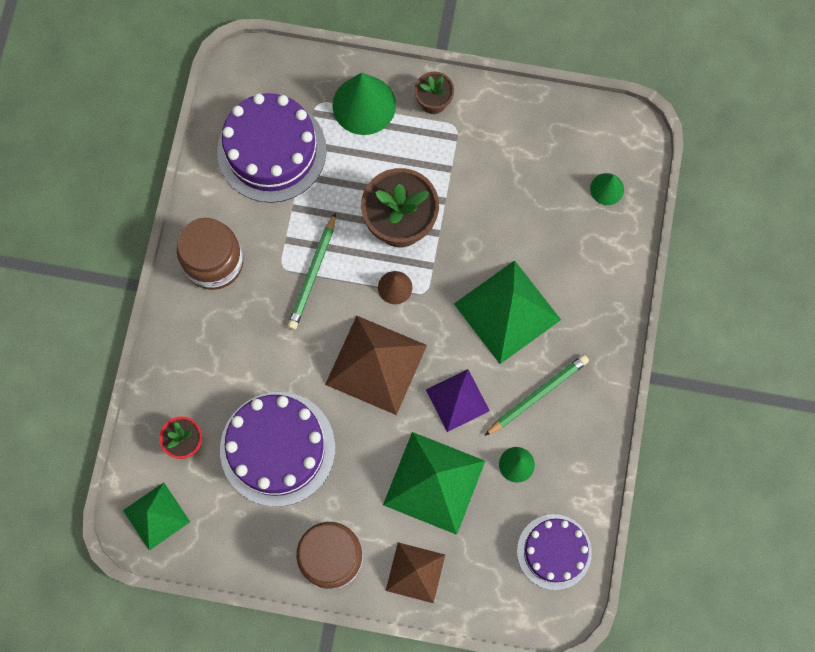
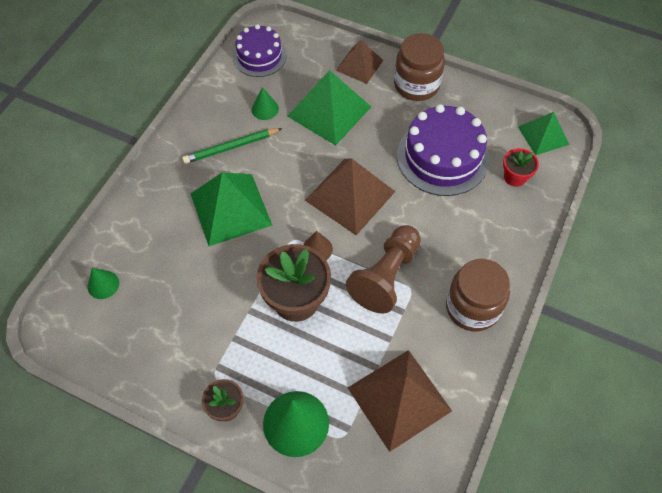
camera: 165 degrees left, 15 degrees down
(272, 150) = (399, 399): purple cake -> brown pyramid
(312, 274) = (386, 276): green pencil -> brown pawn
(457, 400) = (293, 157): purple pyramid -> none

